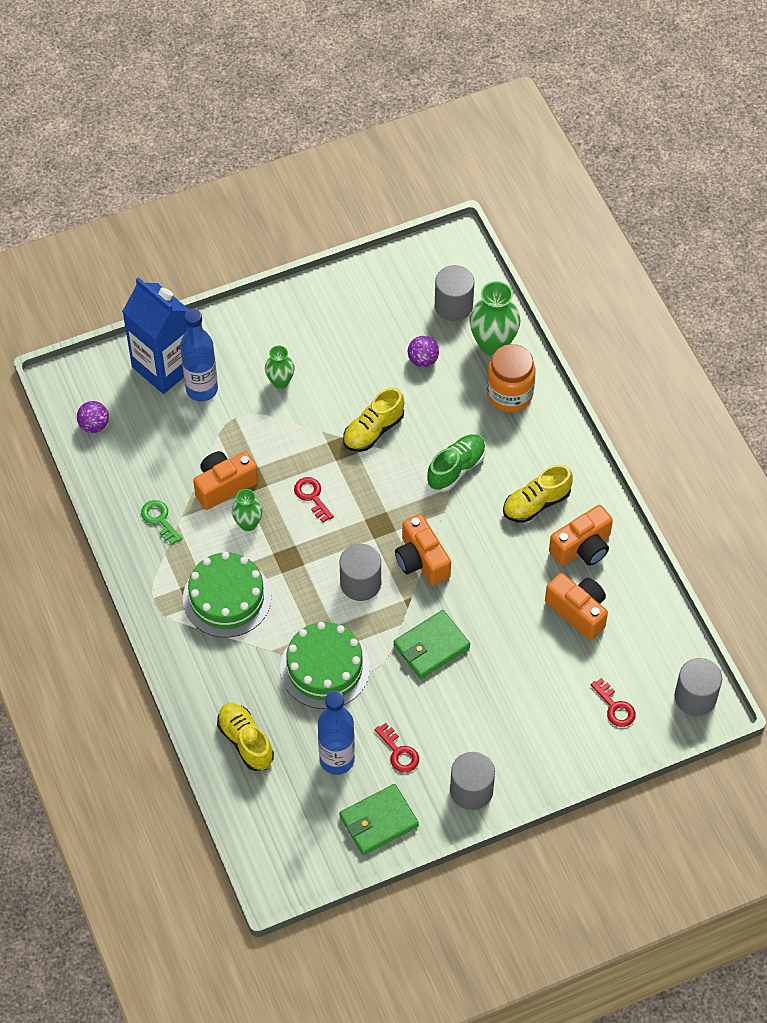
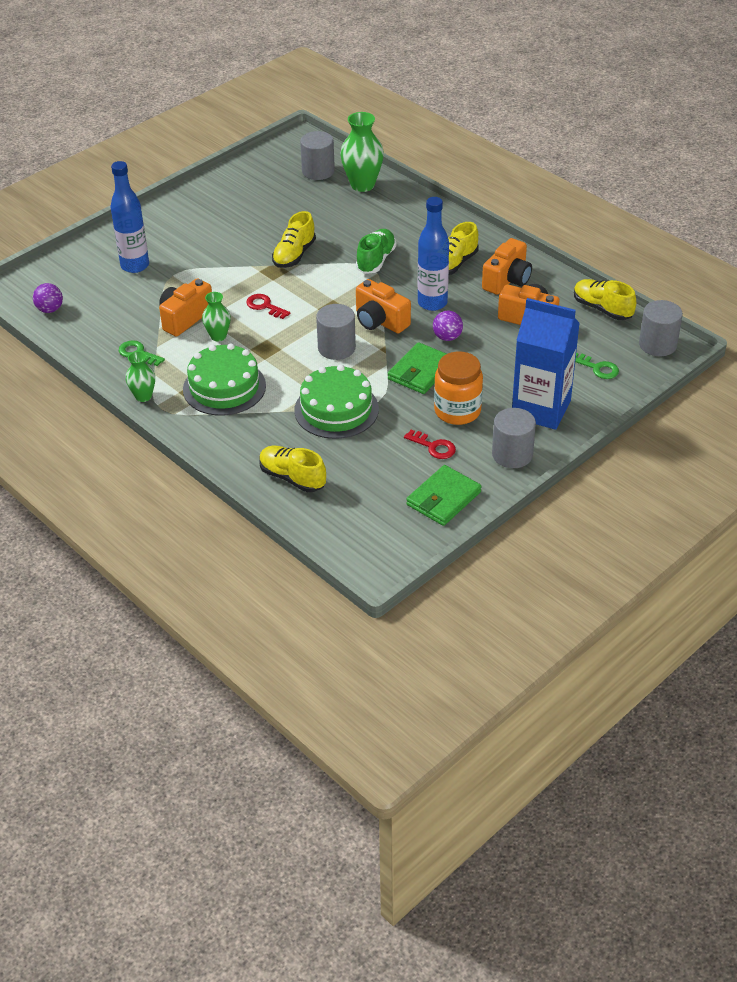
camera: 20 degrees left, 15 degrees down
(164, 367) = (95, 260): blue carton -> blue carton (541, 409)
(280, 381) = (200, 245): green vase -> green vase (143, 396)
(337, 759) = (382, 467): blue bottle -> blue bottle (432, 303)
(423, 360) = (311, 206): purple ball -> purple ball (447, 337)
(509, 394) = (393, 209): orange jar -> orange jar (457, 411)
(615, 707) = (597, 368): red key -> green key
(663, 625) = (602, 309): none -> yellow shoe

